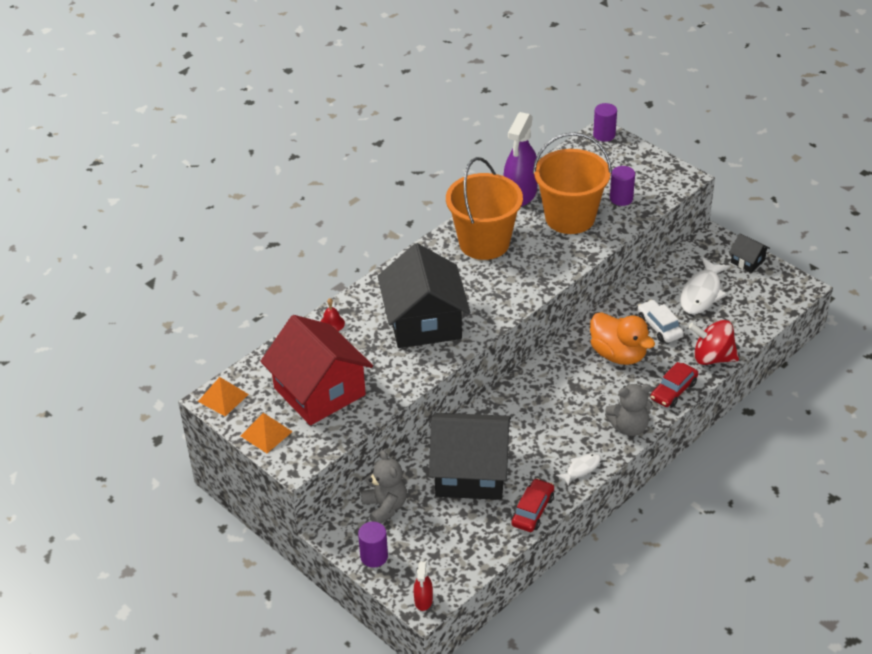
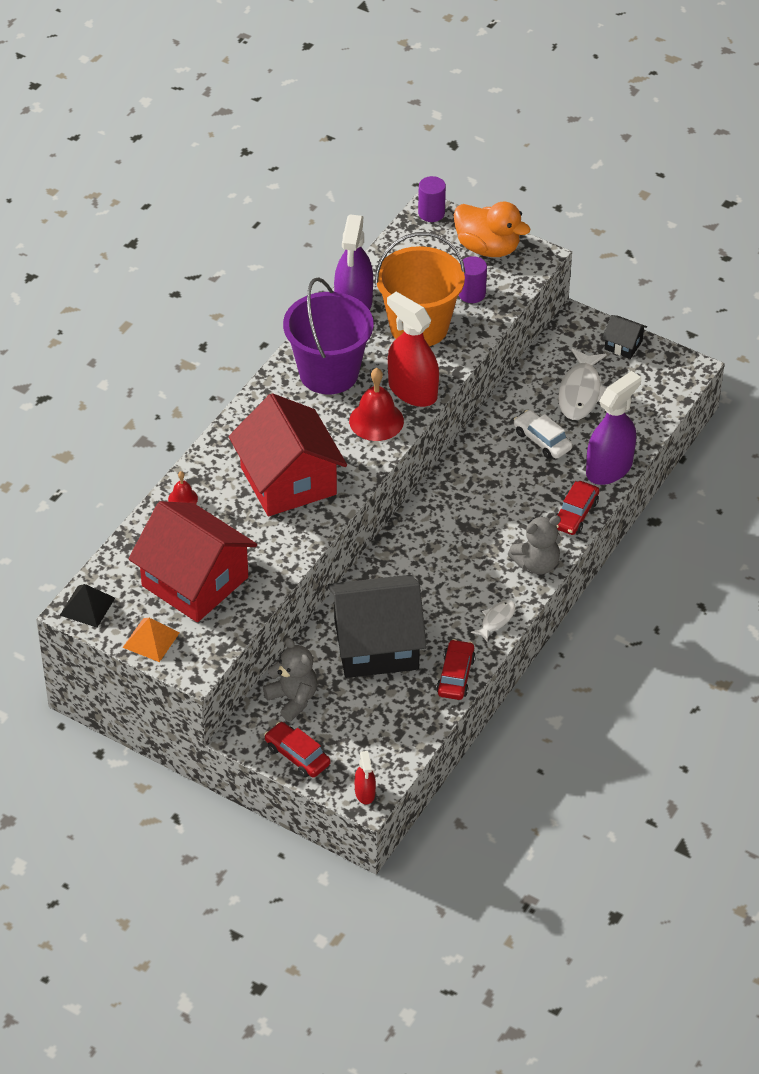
camera: 15 degrees left, 5 degrees up
(223, 398) = (87, 606): orange pyramid -> black pyramid
(374, 556) = (297, 755): purple cylinder -> red car
(424, 322) = (288, 481): black house -> red house
(484, 243) = (329, 373): orange bucket -> purple bucket
(513, 285) = (376, 421): none -> red bell
(550, 266) = (412, 391): none -> red spray bottle
(618, 354) = (504, 481): orange duck -> orange duck (487, 248)
(712, 357) = (609, 468): red spinning top -> purple spray bottle

